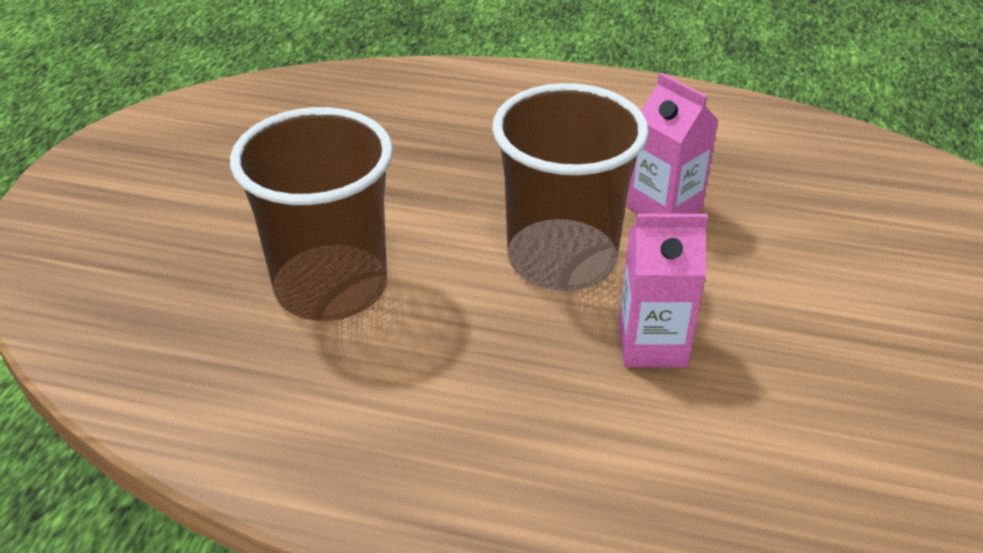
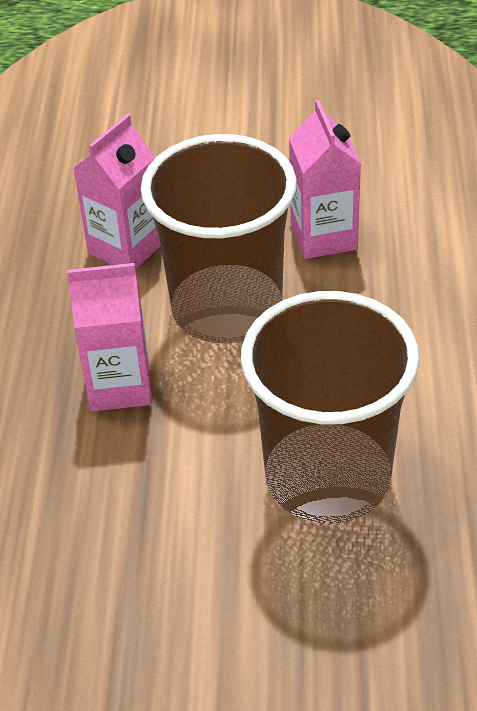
camera: 100 degrees left, 5 degrees up
(488, 188) = (119, 386): none -> pink carton

